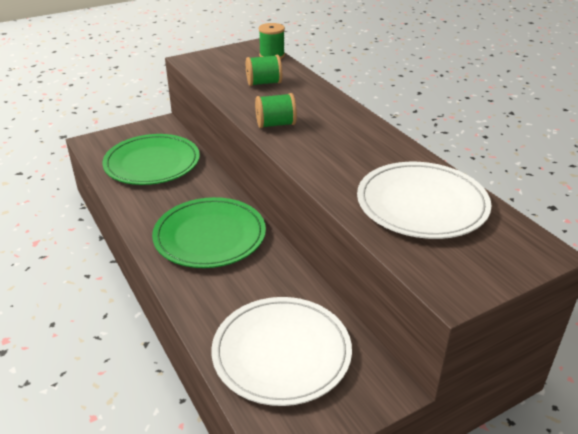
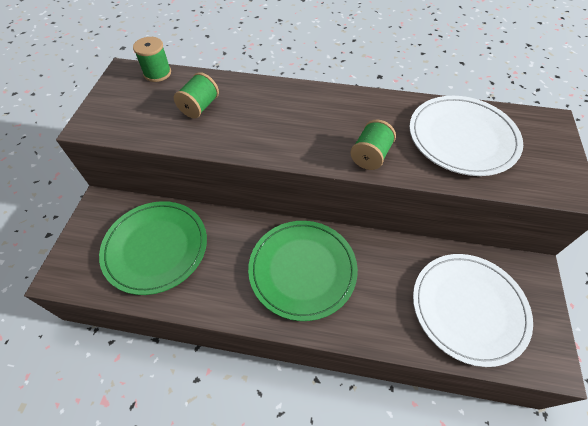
camera: 50 degrees left, 20 degrees up
(276, 124) = (277, 142): green spool -> green spool (370, 156)

